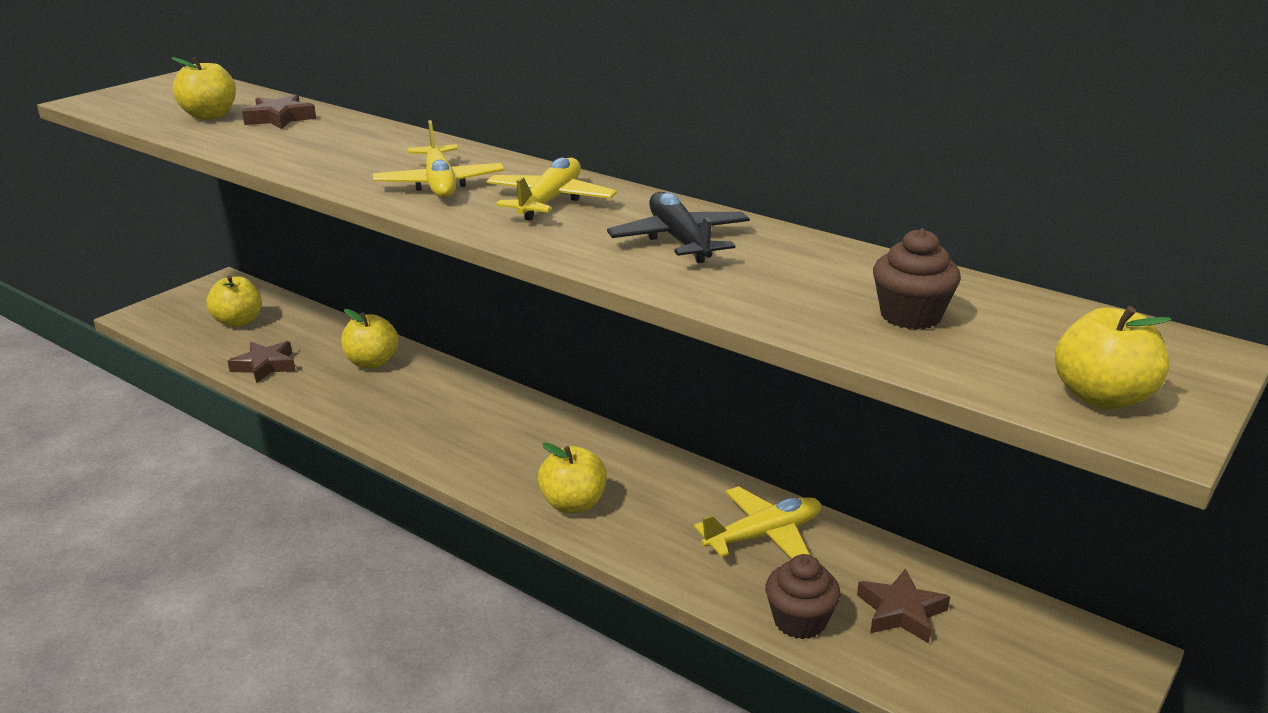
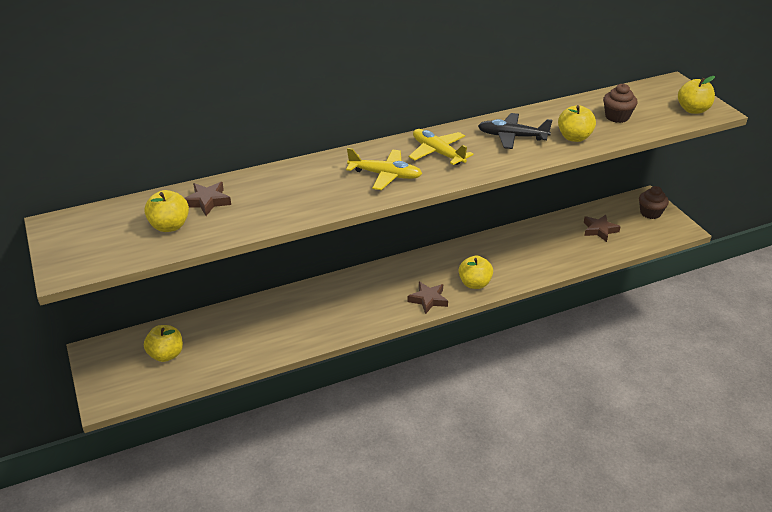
camera: 60 degrees left, 10 degrees up
(265, 366) = (242, 354): brown star -> brown star (428, 300)
(372, 362) = (279, 311): yellow apple -> yellow apple (574, 137)
(764, 535) = (533, 242): yellow plane -> none
(799, 621) = (590, 254): brown cupcake -> brown cupcake (650, 213)

